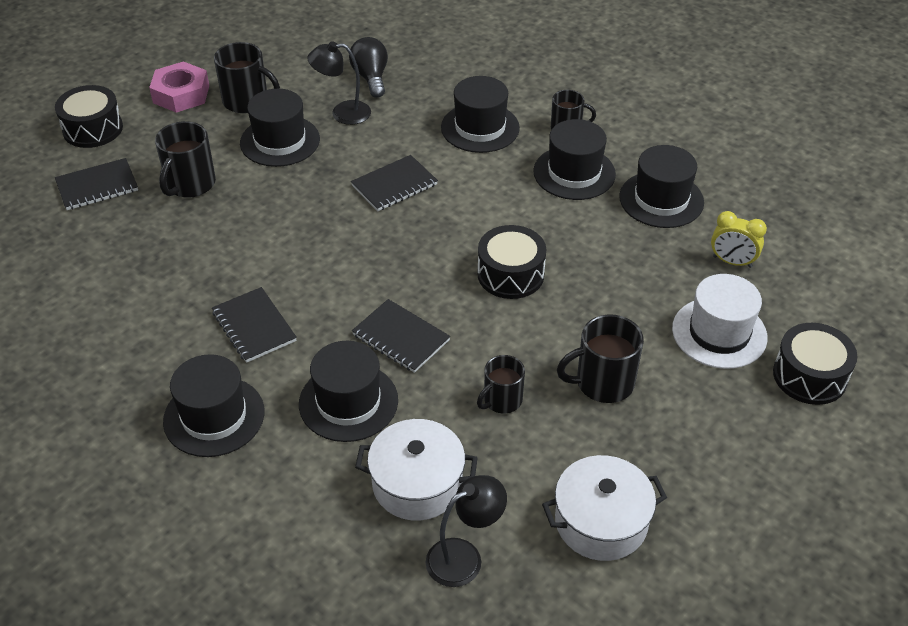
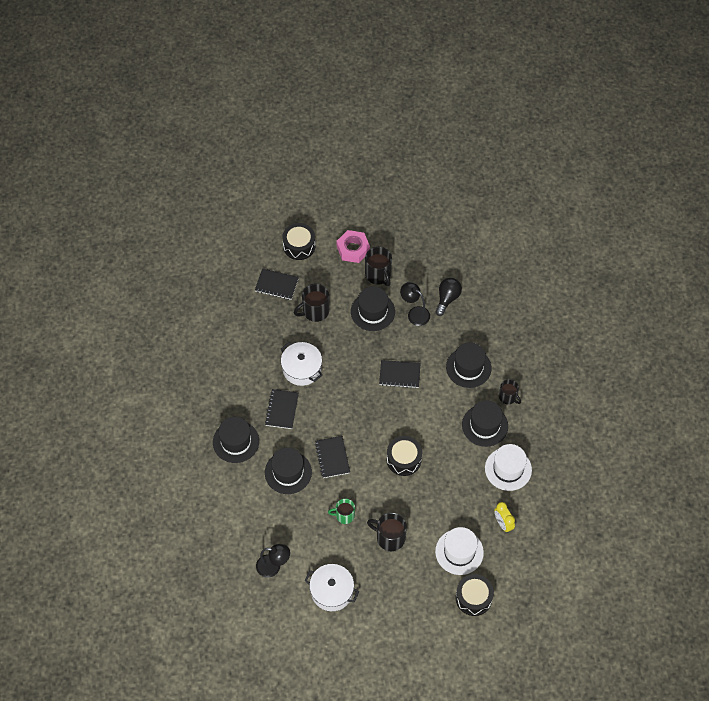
camera: 40 degrees right, 15 degrees up
(417, 483) = (282, 526): white pot -> white pot (302, 369)
(501, 400) = (344, 515): black mug -> green mug
(661, 199) = (508, 469): black hat -> white hat

